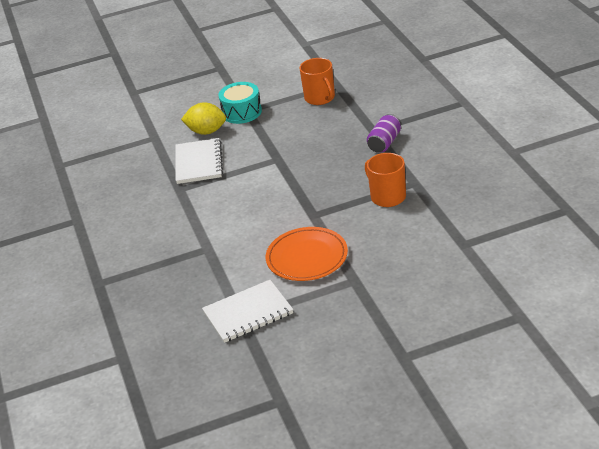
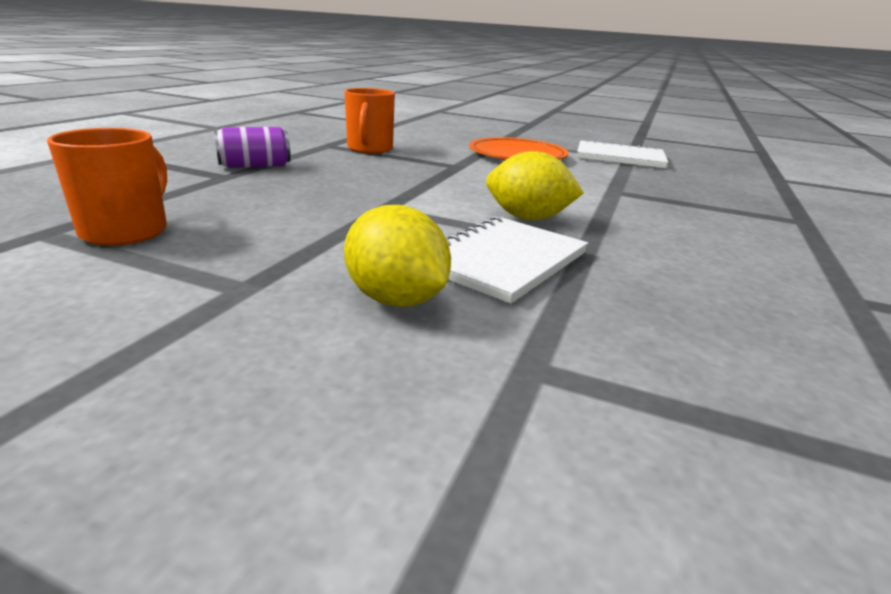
camera: 145 degrees left, 10 degrees down
(219, 192) = (528, 218): none -> yellow lemon
(242, 112) = (260, 291): turquoise drum -> none

